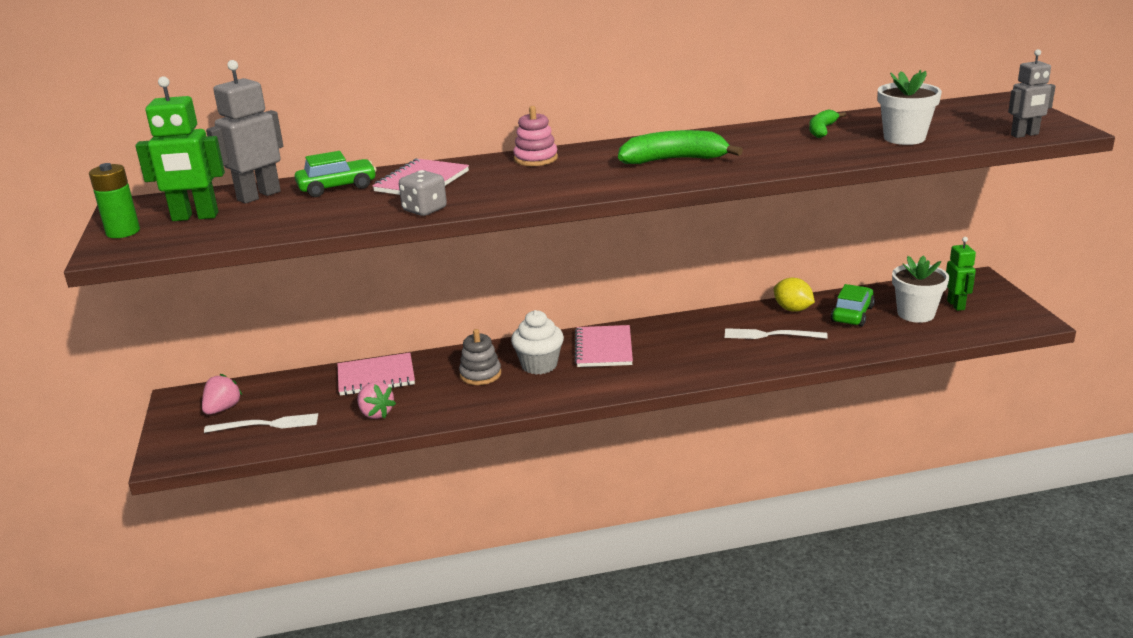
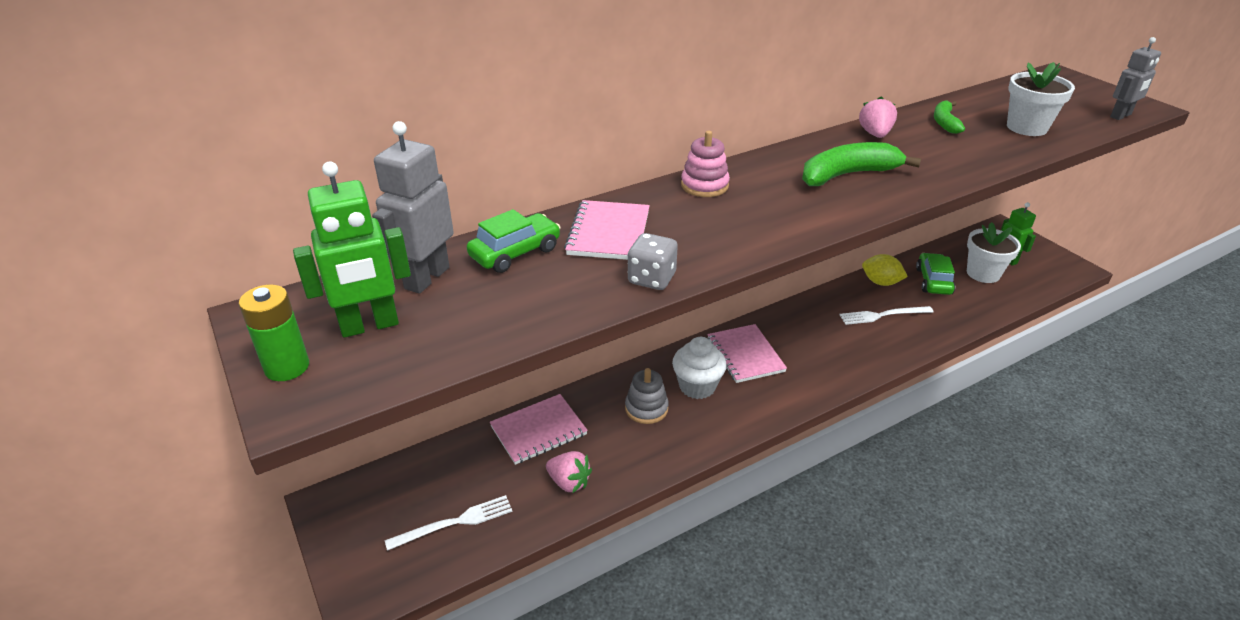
camera: 20 degrees left, 10 degrees up
(223, 409) = (389, 509): pink strawberry -> pink strawberry (875, 134)

